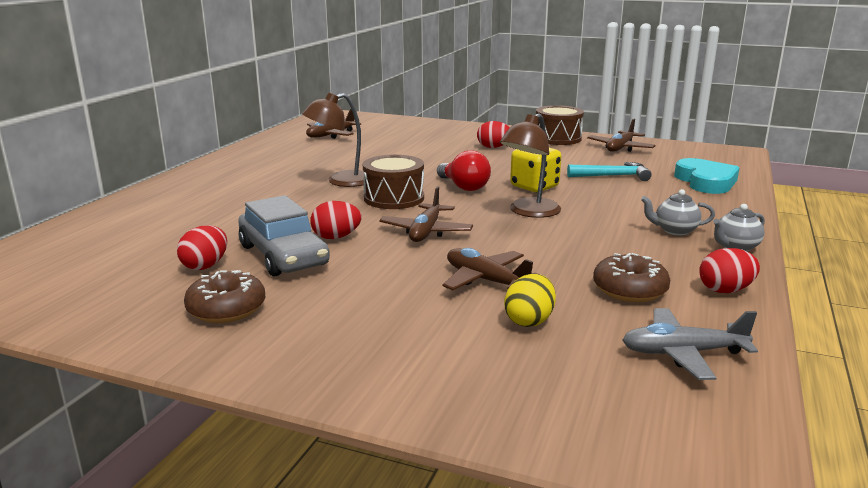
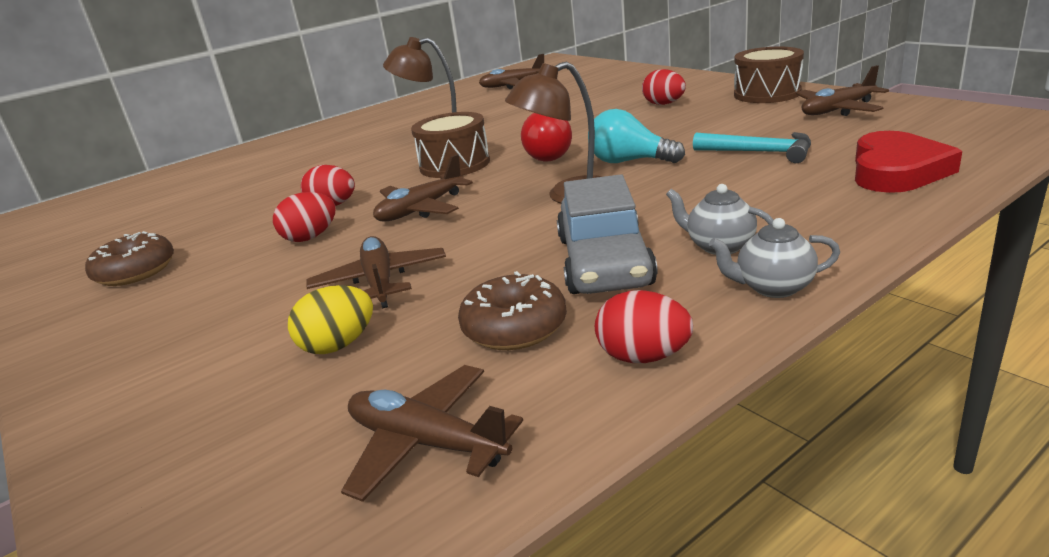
camera: 35 degrees right, 5 degrees up
(205, 266) = (192, 223): red egg -> red egg (310, 237)
(283, 255) = (261, 221): grey car -> grey car (604, 261)
(534, 187) = (629, 162): yellow dice -> turquoise light bulb
(683, 353) = (427, 443): grey plane -> brown plane
(706, 182) = (896, 171): turquoise heart -> red heart

